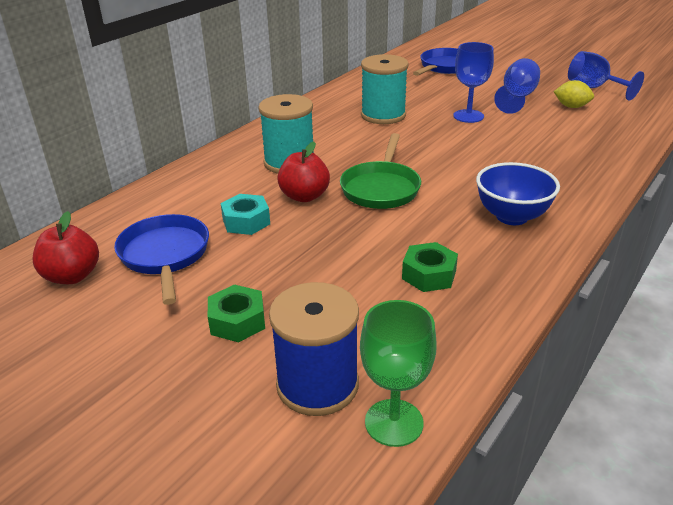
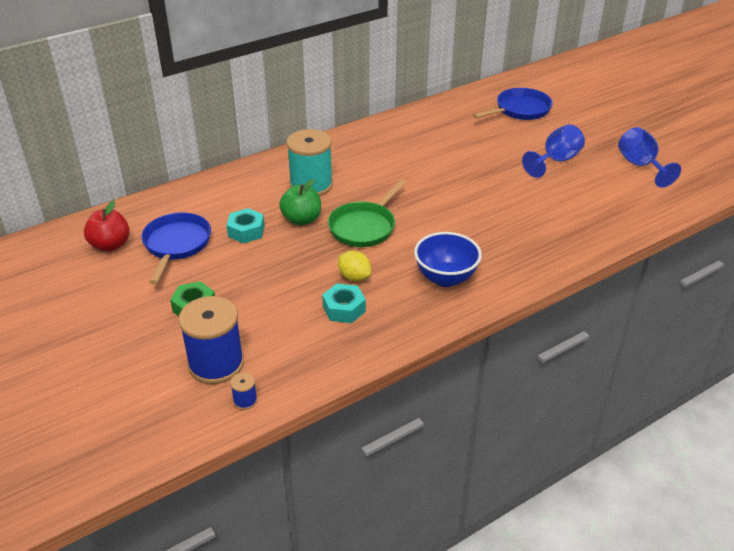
camera: 20 degrees right, 5 degrees up
(304, 196) = (301, 220): red apple -> green apple
(383, 115) = (420, 154): turquoise spool -> none
(394, 422) = (245, 401): green goblet -> blue spool
(429, 275) = (344, 309): green nut -> turquoise nut
(468, 116) = (494, 171): blue goblet -> none
(571, 107) = (598, 182): yellow lemon -> yellow lemon (354, 277)

